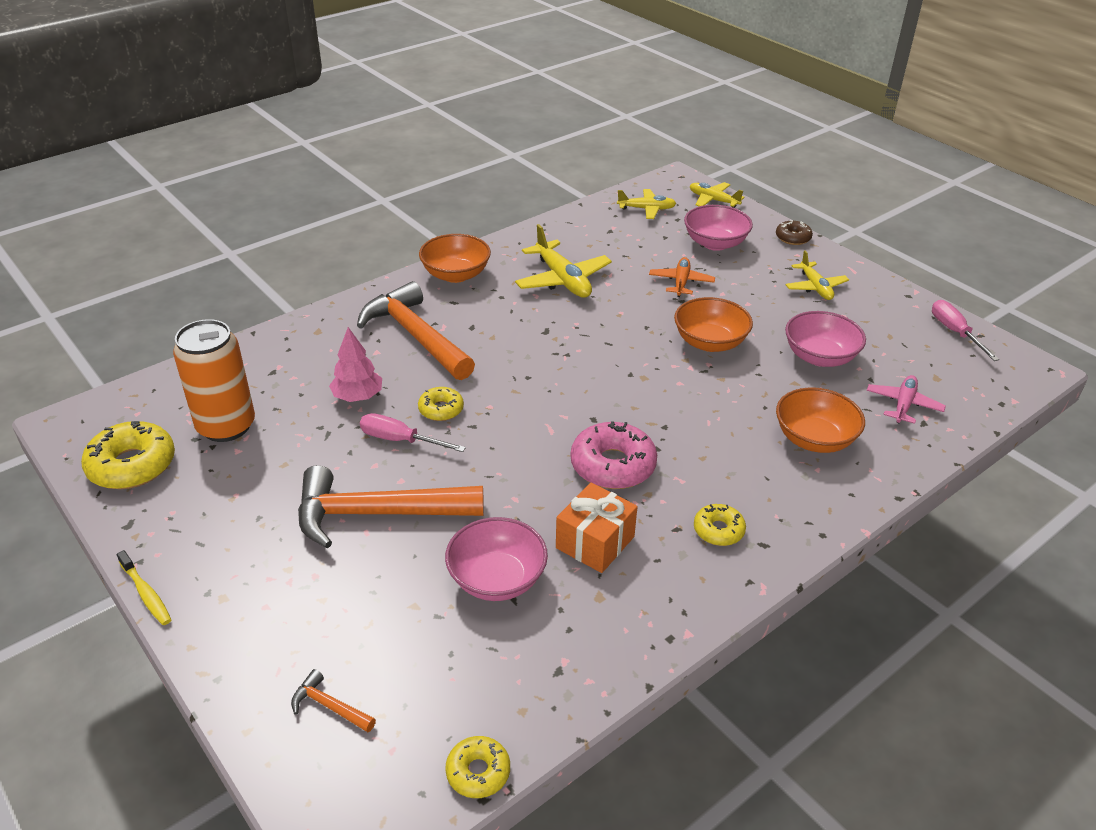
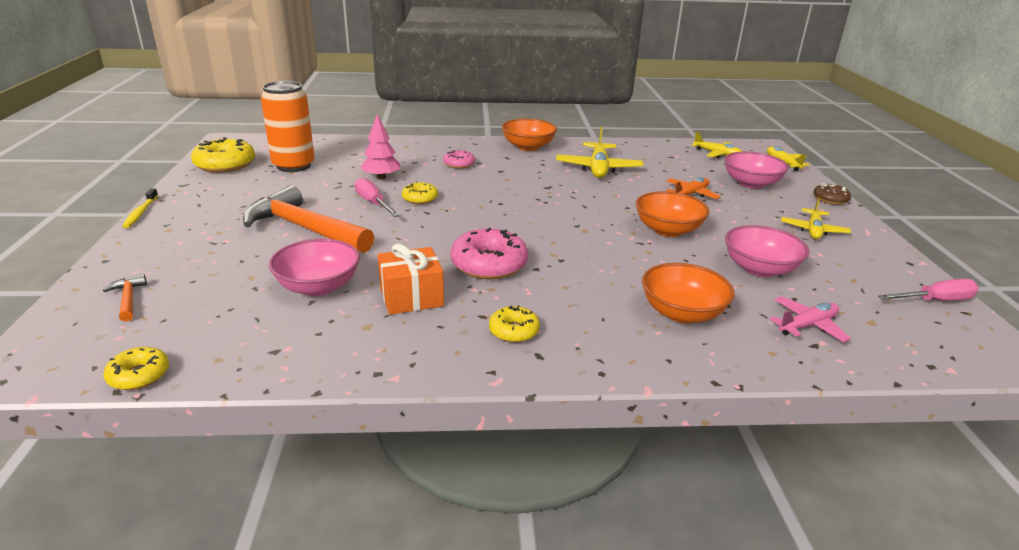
camera: 35 degrees right, 10 degrees down
(416, 336) = (459, 164): orange hammer -> pink donut
(955, 332) = (935, 301): pink screwdriver -> pink screwdriver turned 60 degrees clockwise

